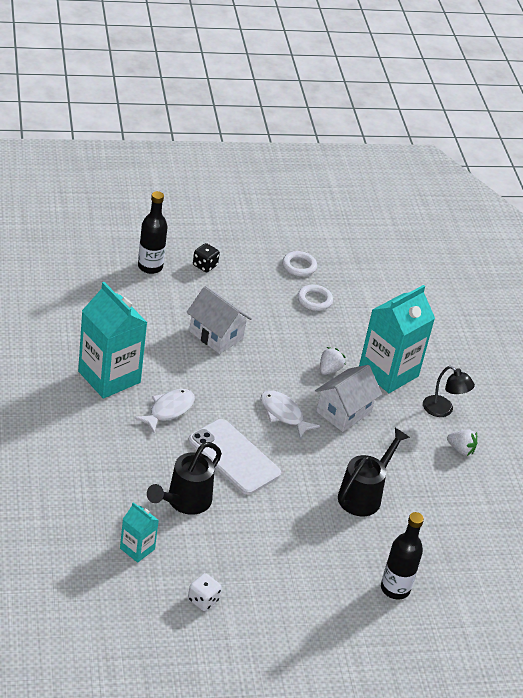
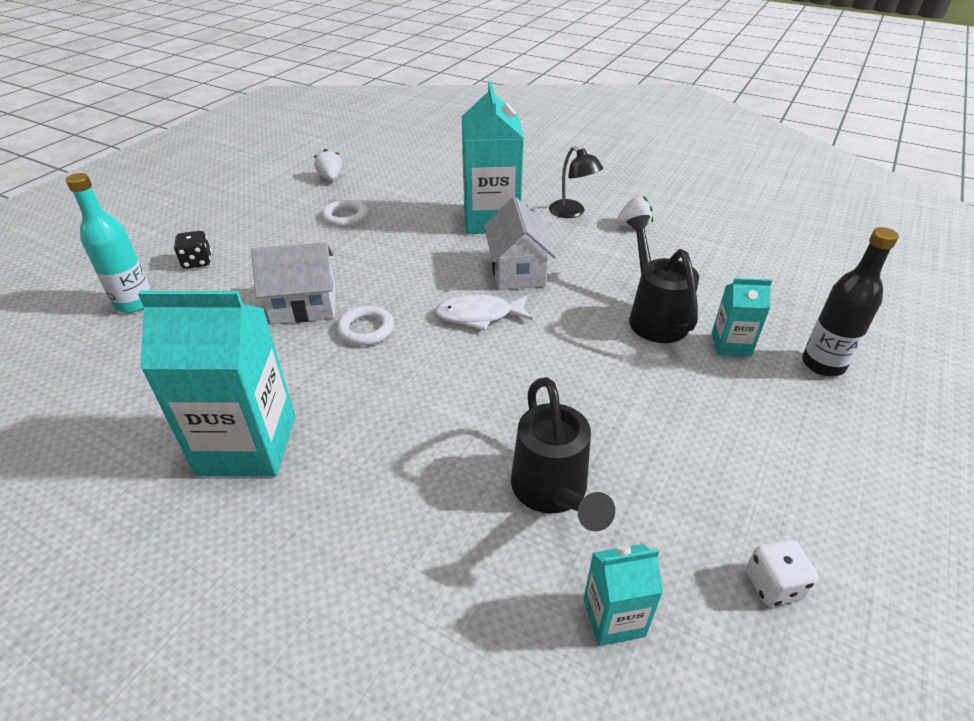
camera: 45 degrees left, 0 degrees up
(150, 267) = (134, 303): black bottle -> turquoise bottle
(169, 410) = (372, 414): white fish -> none
(234, 457) = (510, 393): white phone -> none
(299, 266) = (290, 204): white ring -> white ring (366, 329)
(329, 370) = (448, 252): white strawberry -> white strawberry (330, 178)
(371, 540) = (731, 344): none -> turquoise carton
(443, 410) = (572, 212): black lamp -> black lamp turned 60 degrees clockwise

